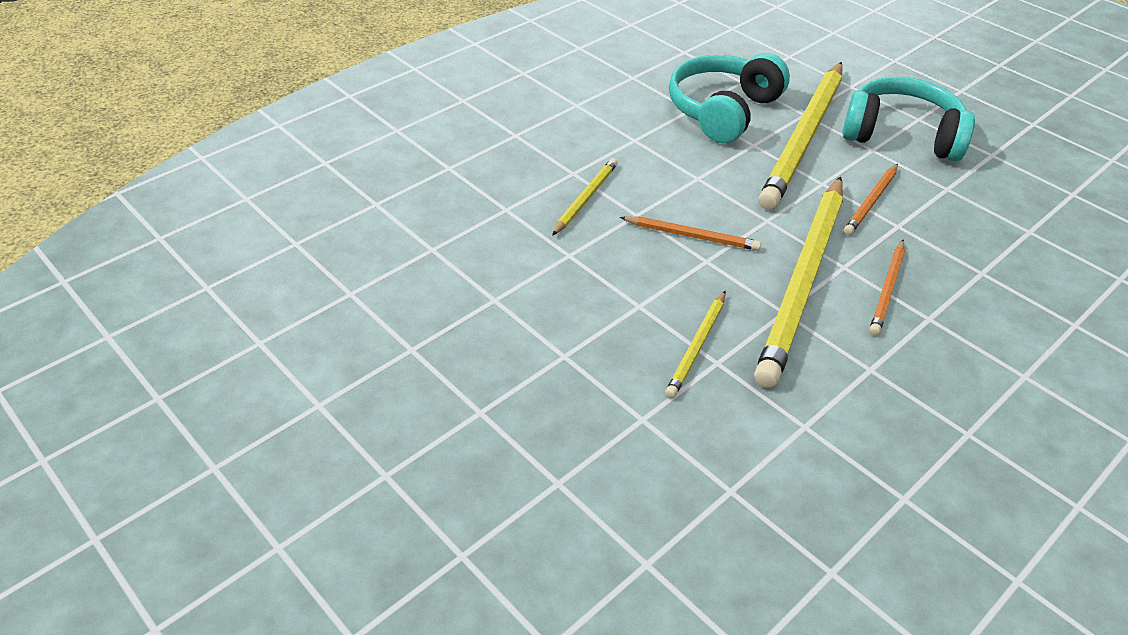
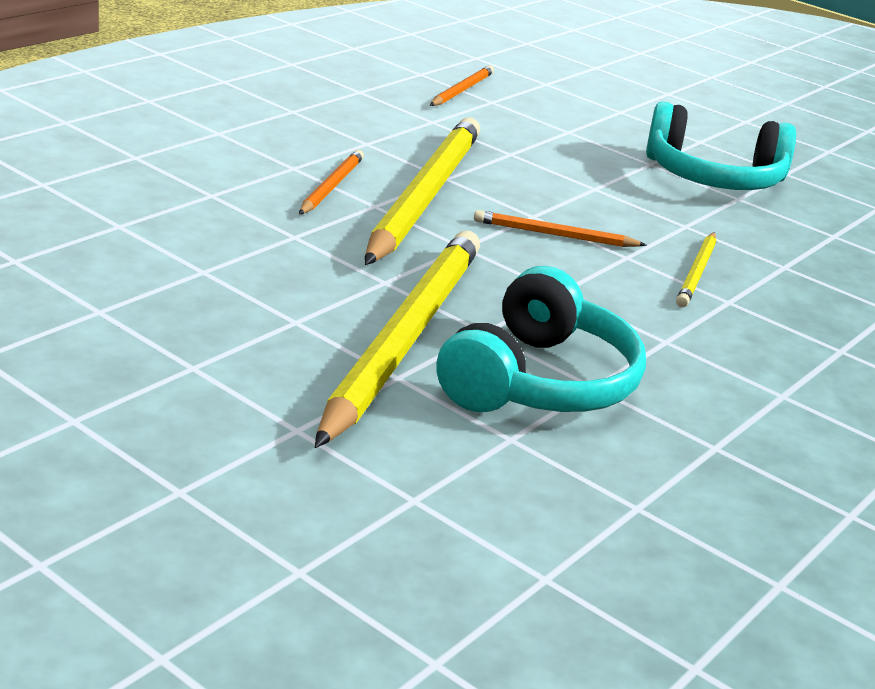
camera: 170 degrees right, 15 degrees down
(697, 346) = (531, 161): yellow pencil -> none
(871, 202) = (322, 259): orange pencil -> orange pencil (461, 90)
(901, 135) = (238, 340): turquoise headphones -> turquoise headphones (713, 178)

